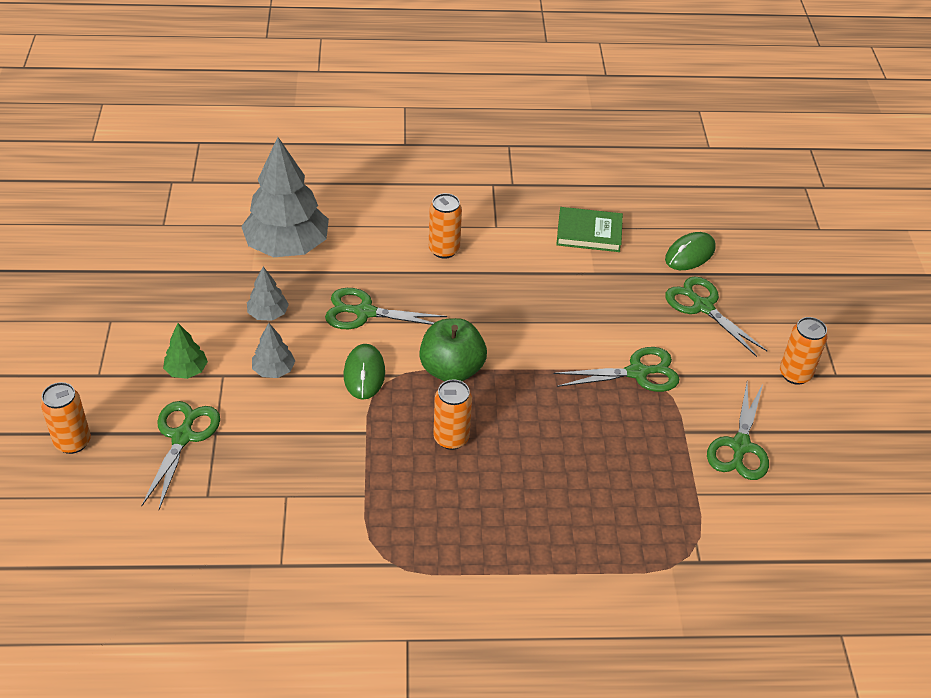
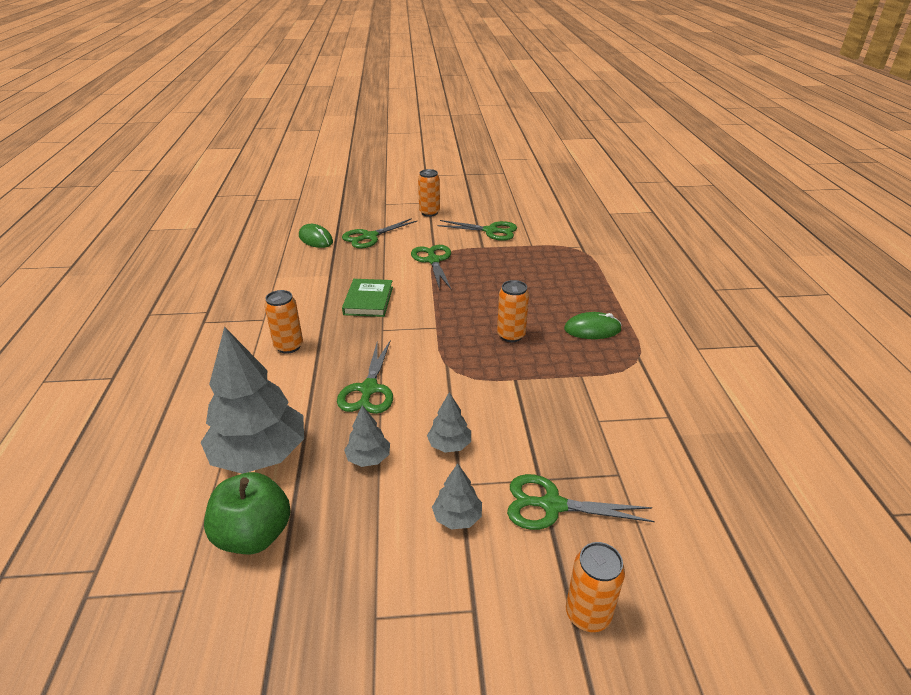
camera: 90 degrees left, 10 degrees down
(186, 370) = (457, 517): green tree -> grey tree
(364, 374) = (448, 384): green mouse -> green mouse (592, 329)
(451, 370) = (438, 337): green apple -> green apple (254, 535)
(589, 233) = (283, 276): green book -> green book (368, 301)

